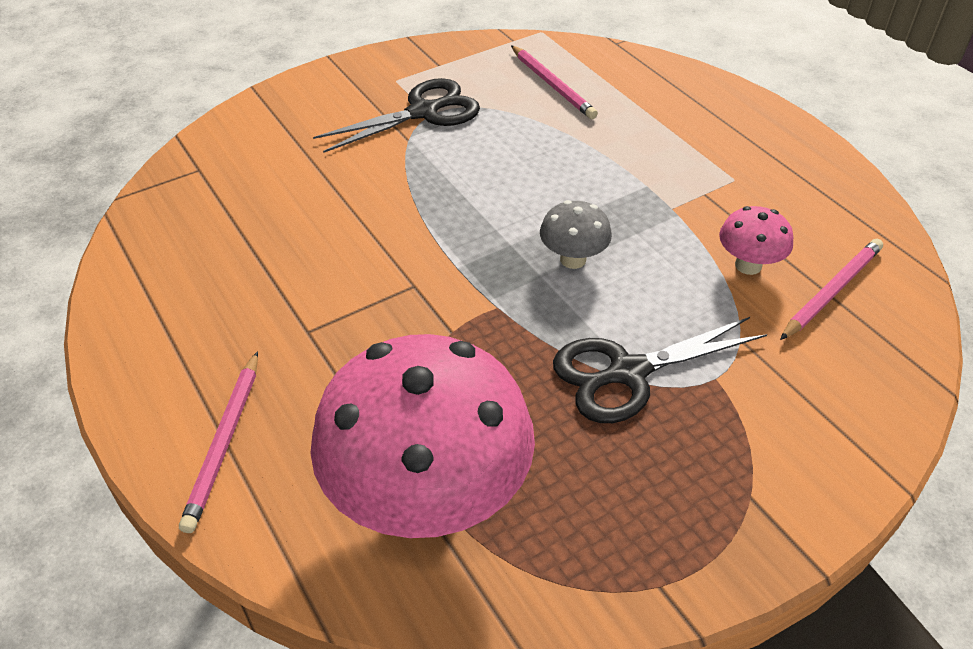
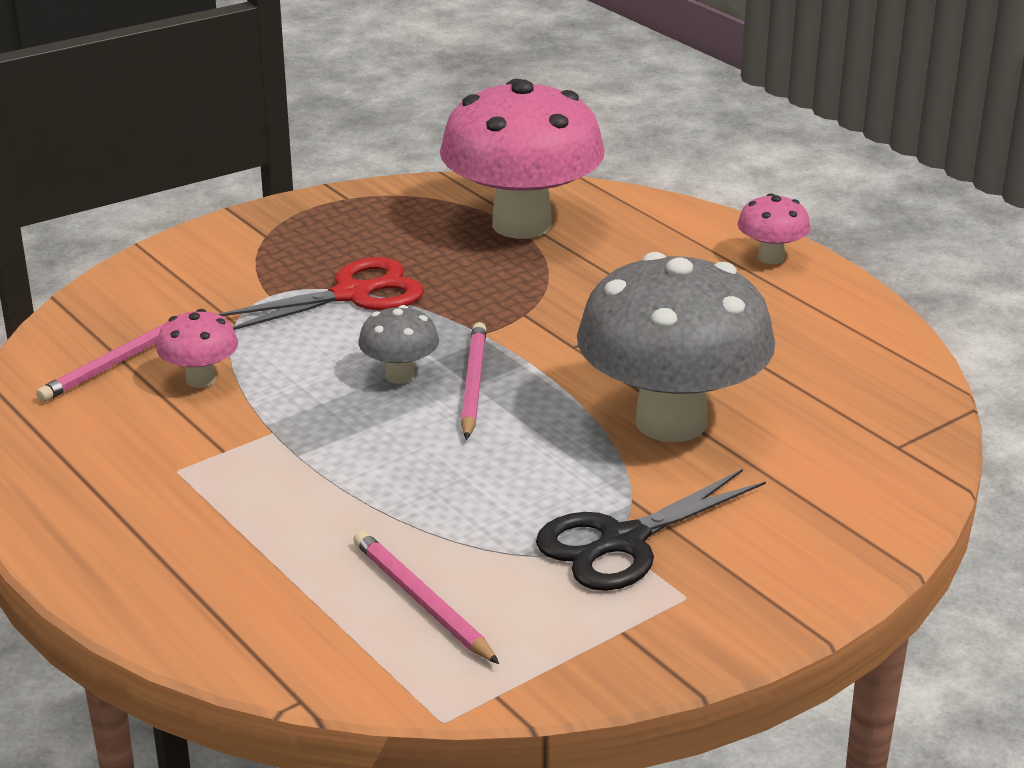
camera: 175 degrees right, 15 degrees down
(159, 407) = (771, 257): none -> pink mushroom
(224, 442) = (700, 242): pink pencil -> pink pencil (473, 384)
(357, 199) = (671, 422): none -> grey mushroom
(628, 373) = (352, 295): black scissors -> red scissors

